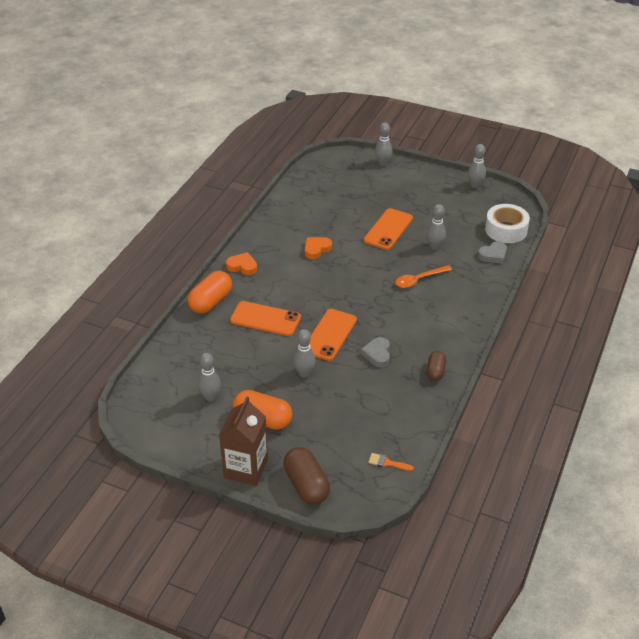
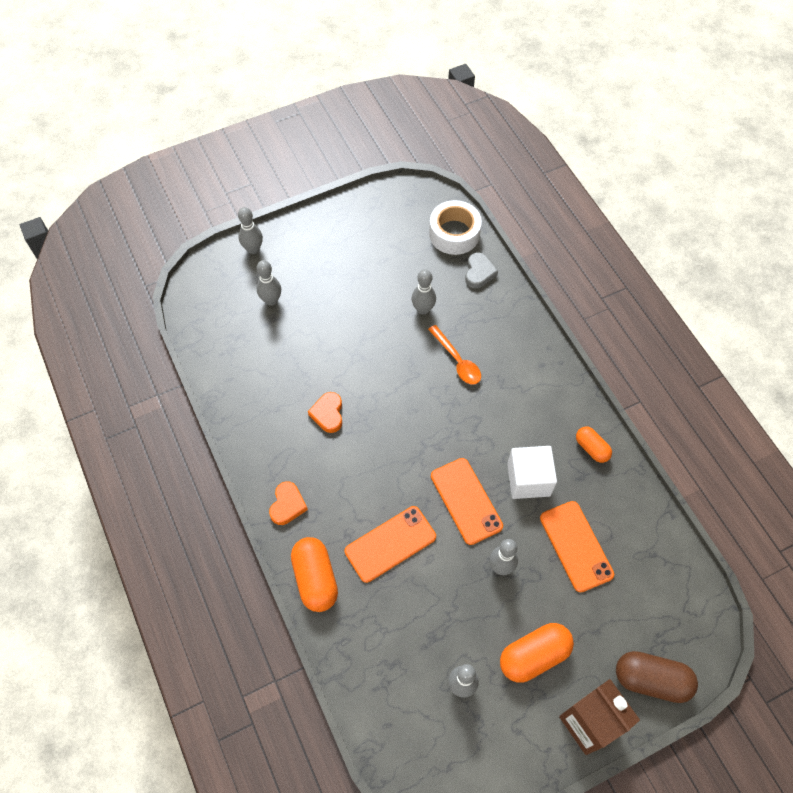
camera: 50 degrees left, 20 degrees up
(242, 266) = (287, 505): orange heart -> orange heart turned 135 degrees clockwise
(377, 354) = (528, 479): grey heart -> white cube
(387, 463) = (675, 584): orange brush -> none
(388, 229) = (360, 327): orange phone -> orange phone (576, 546)
(419, 280) = (457, 361): orange spoon -> orange spoon turned 45 degrees counterclockwise
(435, 371) = (591, 448): brown capsule -> orange capsule
(475, 185) = (367, 203): grey bowling pin -> grey bowling pin (271, 300)

